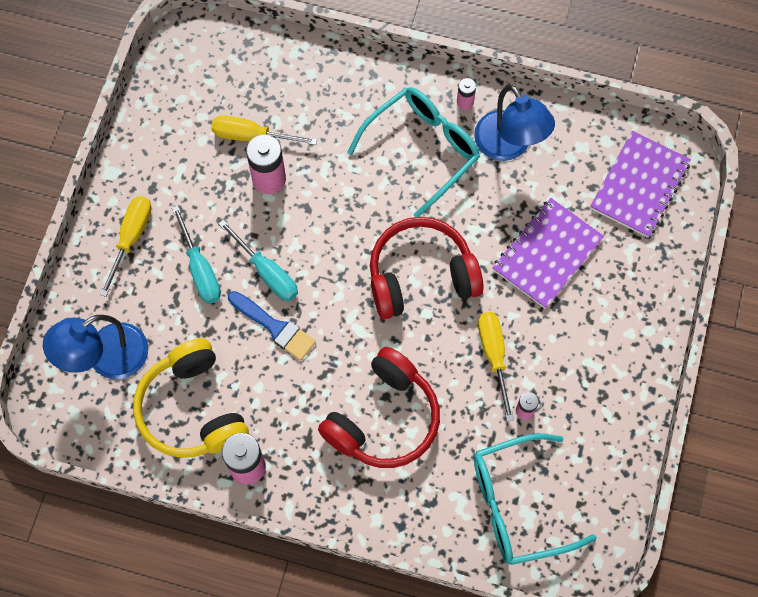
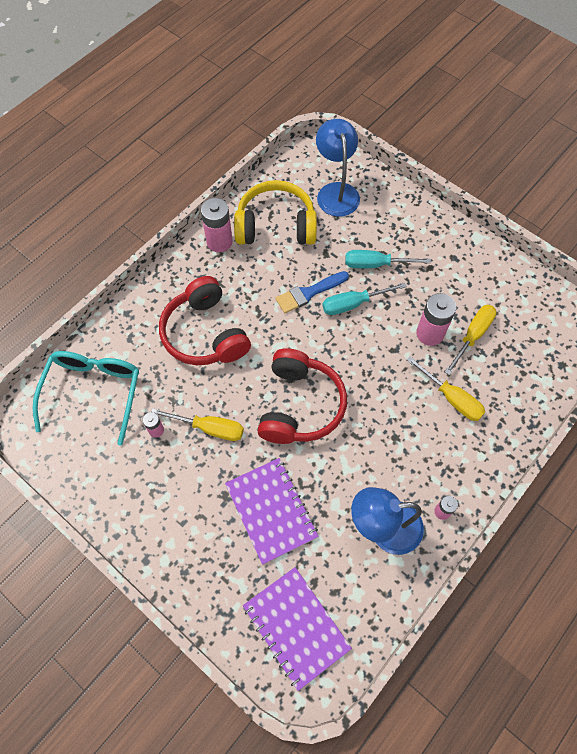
camera: 115 degrees right, 5 degrees down
(131, 238) = (419, 232): yellow screwdriver -> yellow screwdriver (451, 398)
(422, 150) = (409, 455): turquoise glasses -> none

